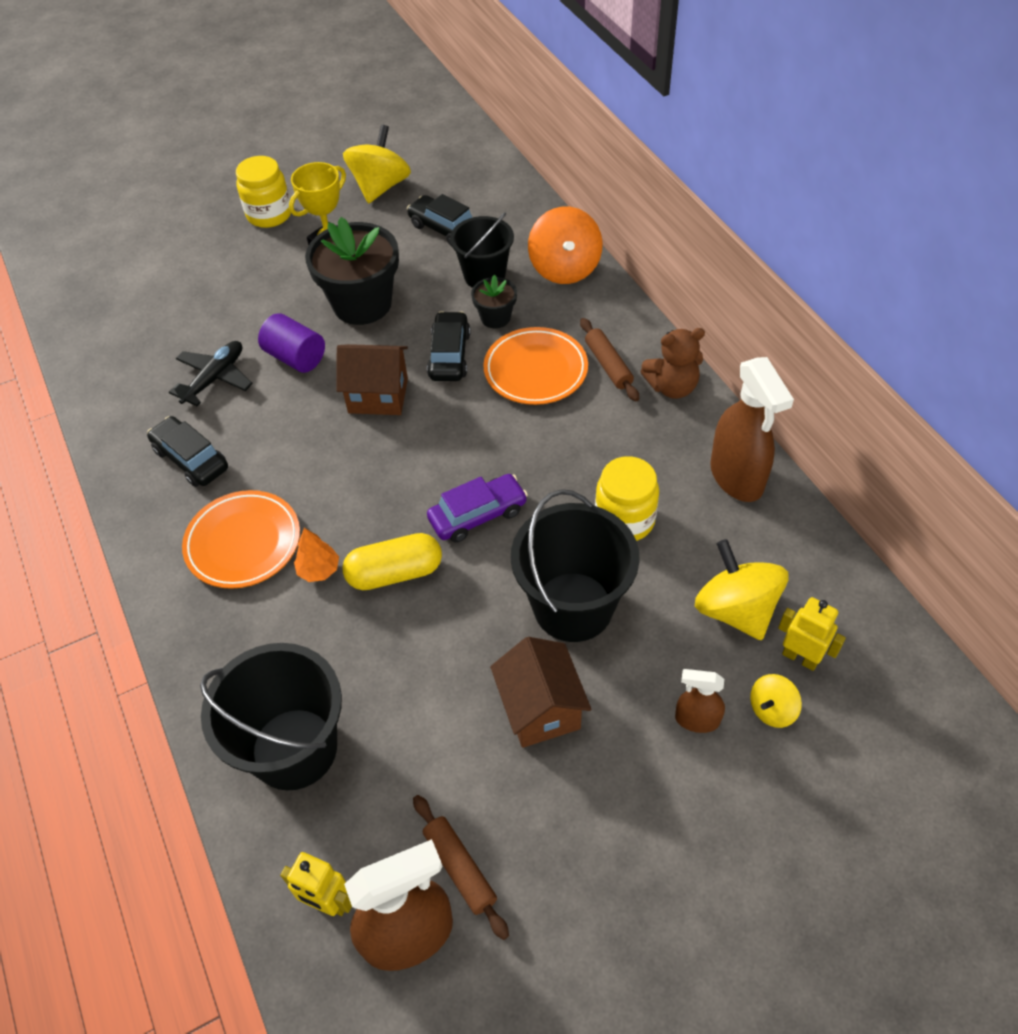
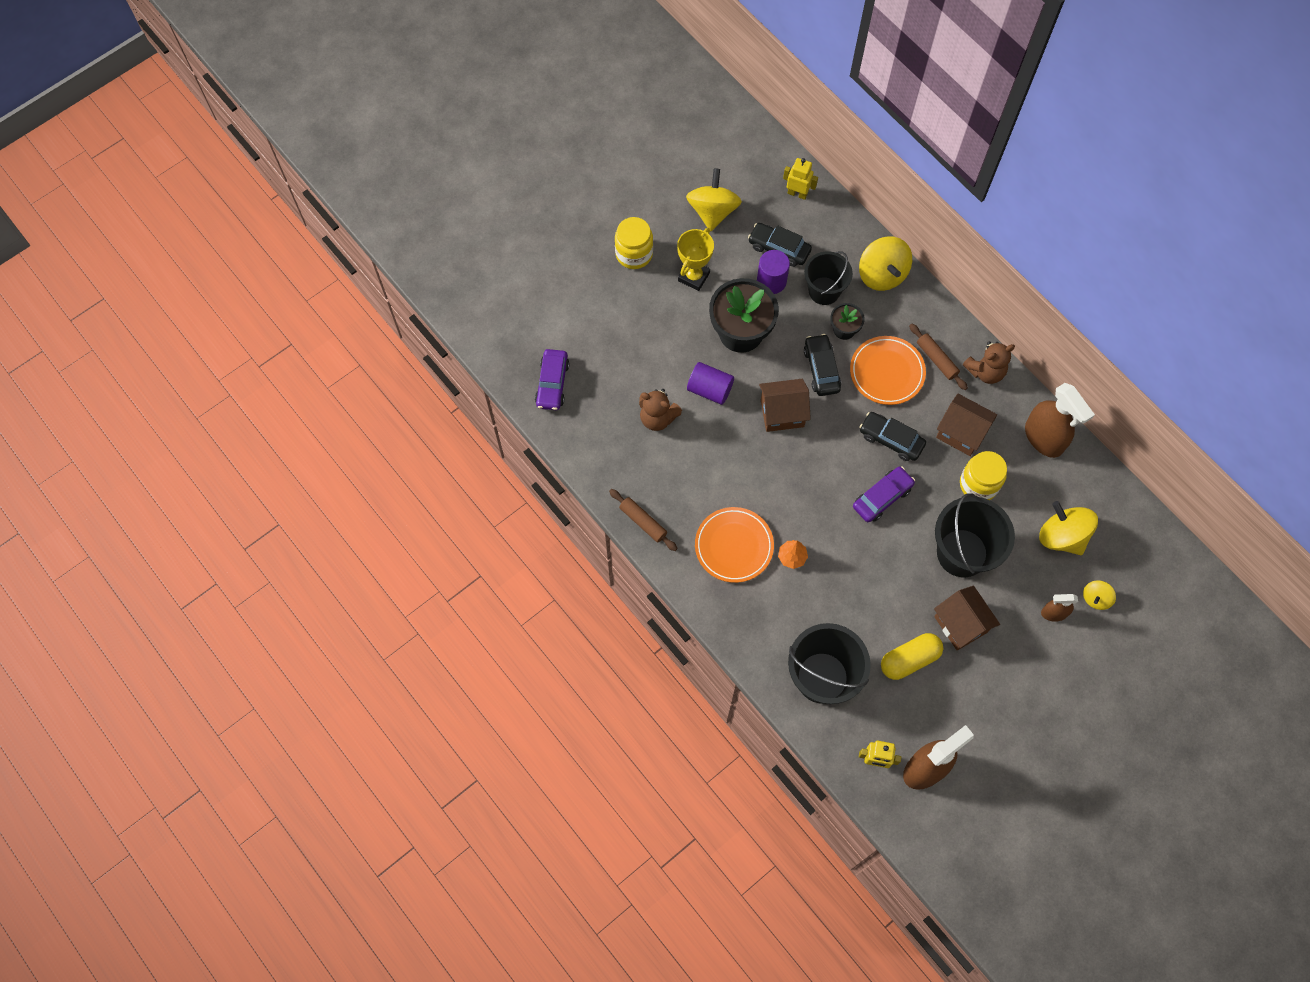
camera: 15 degrees left, 15 degrees up
(105, 325) = (552, 383): none -> purple car
(191, 459) = (670, 488): black car -> black car (891, 439)
(215, 378) = (657, 418): black plane -> brown teddy bear
(395, 573) = (842, 550): yellow capsule -> yellow capsule (909, 659)
(422, 259) = (771, 281): none -> purple cylinder
(460, 868) = (942, 727): brown rolling pin -> brown rolling pin (643, 522)
(564, 268) = (882, 274): orange spinning top -> yellow spinning top
(617, 453) = (961, 433): none -> brown house
(800, 657) = (1106, 561): yellow robot -> yellow robot (797, 193)

